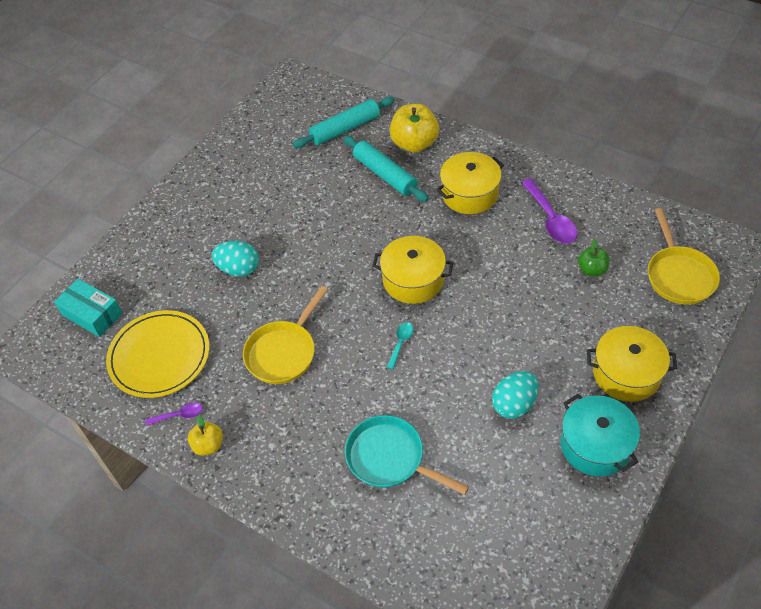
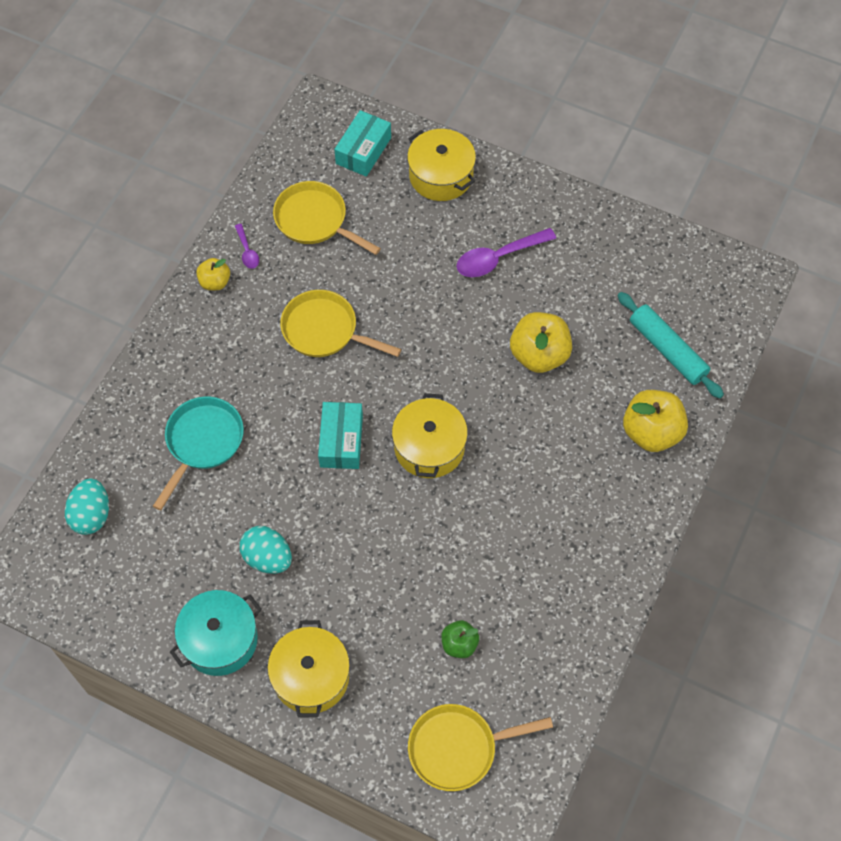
camera: 80 degrees right, 10 degrees up
(159, 356) = (315, 220): yellow plate -> yellow pan
(239, 269) = (432, 271): turquoise egg -> turquoise egg (91, 515)
(336, 203) = (539, 355): none -> yellow apple
(385, 174) = (592, 403): turquoise rolling pin -> none
(401, 343) = (341, 441): turquoise spoon -> turquoise box
(469, 193) = (571, 501): yellow pot -> yellow pot (441, 175)
(550, 219) = (537, 597): purple spoon -> purple spoon (498, 258)

